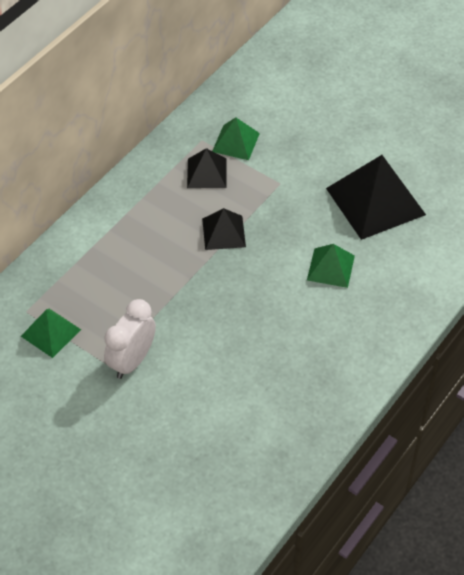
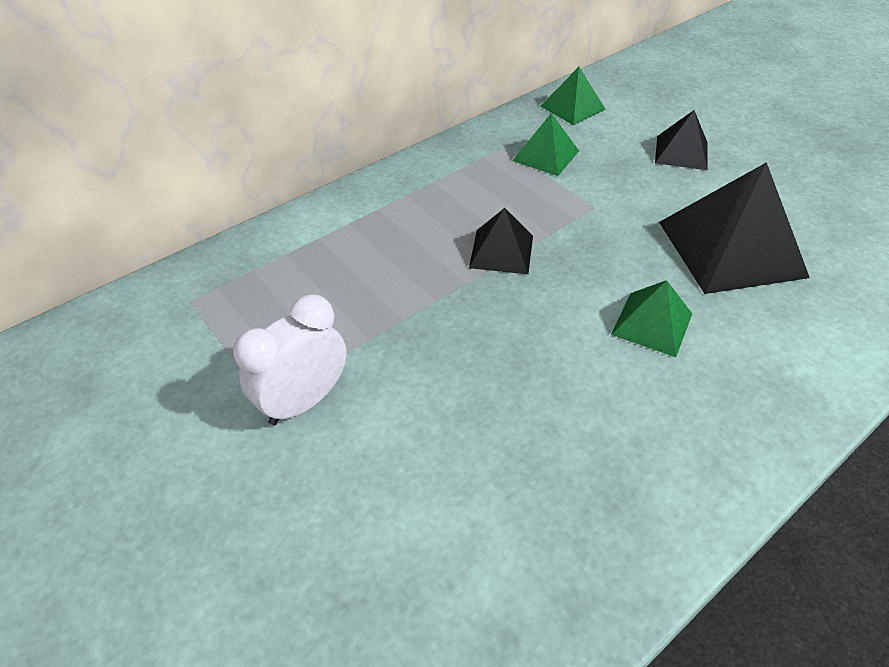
camera: 15 degrees right, 5 degrees down
(51, 332) = (207, 336): green pyramid -> green pyramid (573, 107)
(206, 173) = (498, 181): black pyramid -> black pyramid (681, 152)

